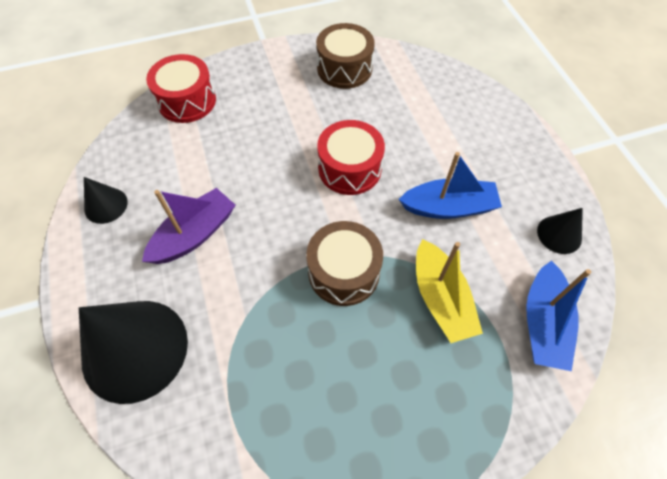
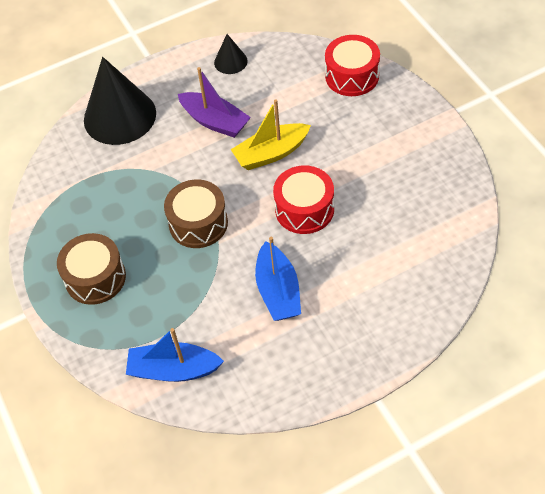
camera: 85 degrees right, 5 degrees down
(344, 68) = (433, 183): brown drum -> brown drum (95, 278)
(441, 299) = (185, 293): yellow boat -> yellow boat (271, 153)
(559, 234) = (266, 384): black cone -> none

